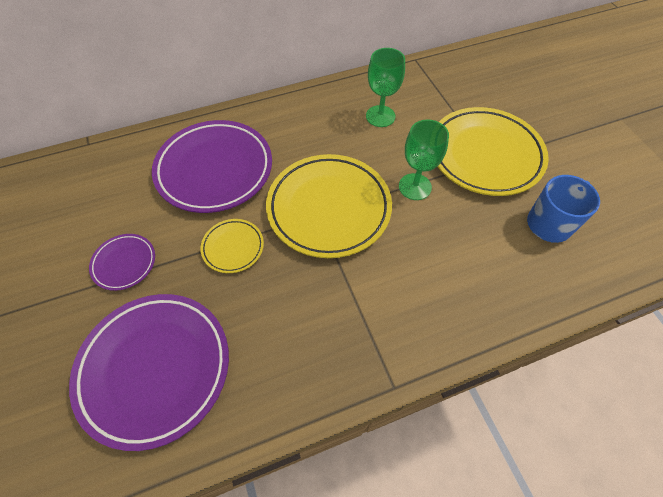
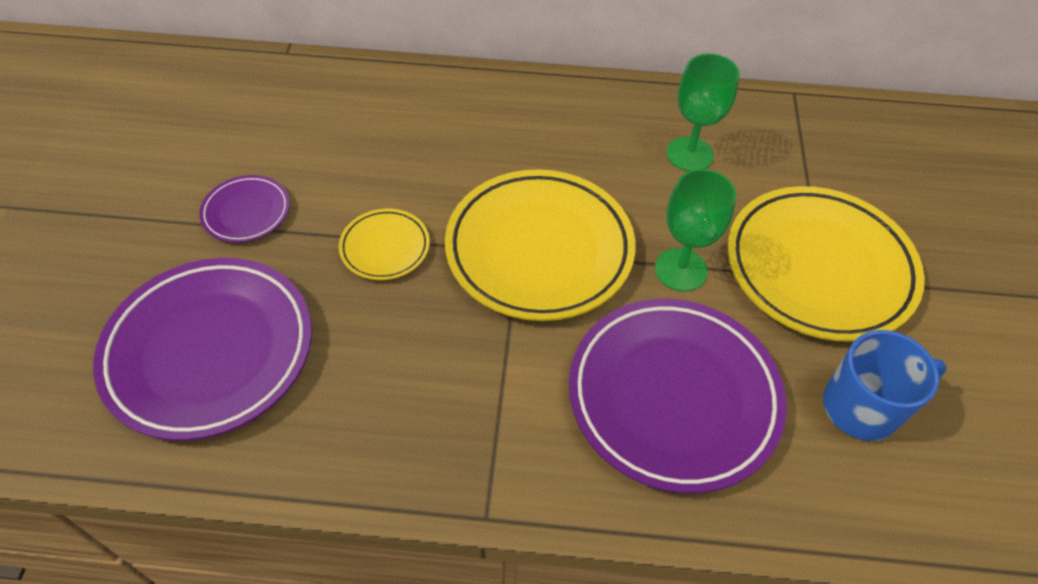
camera: 25 degrees right, 5 degrees down
(214, 170) = (419, 141): purple plate -> purple plate (673, 397)

